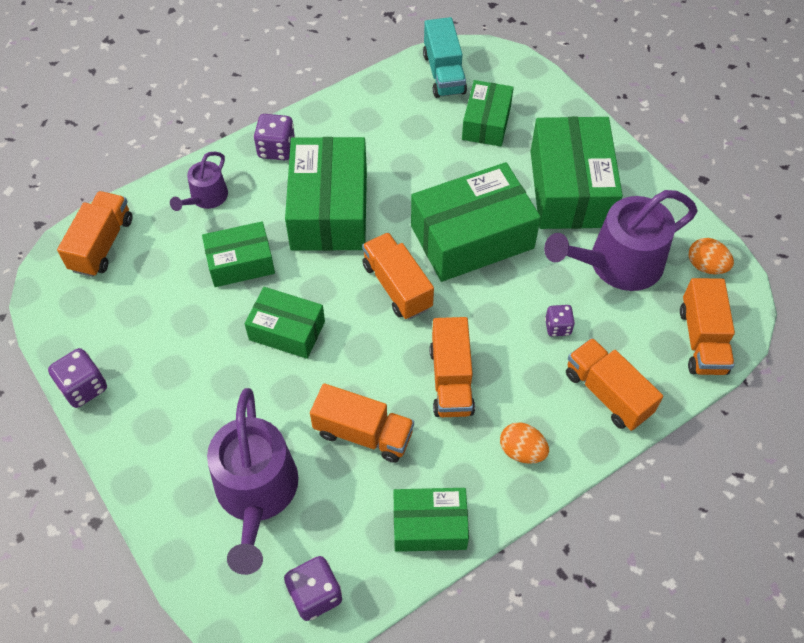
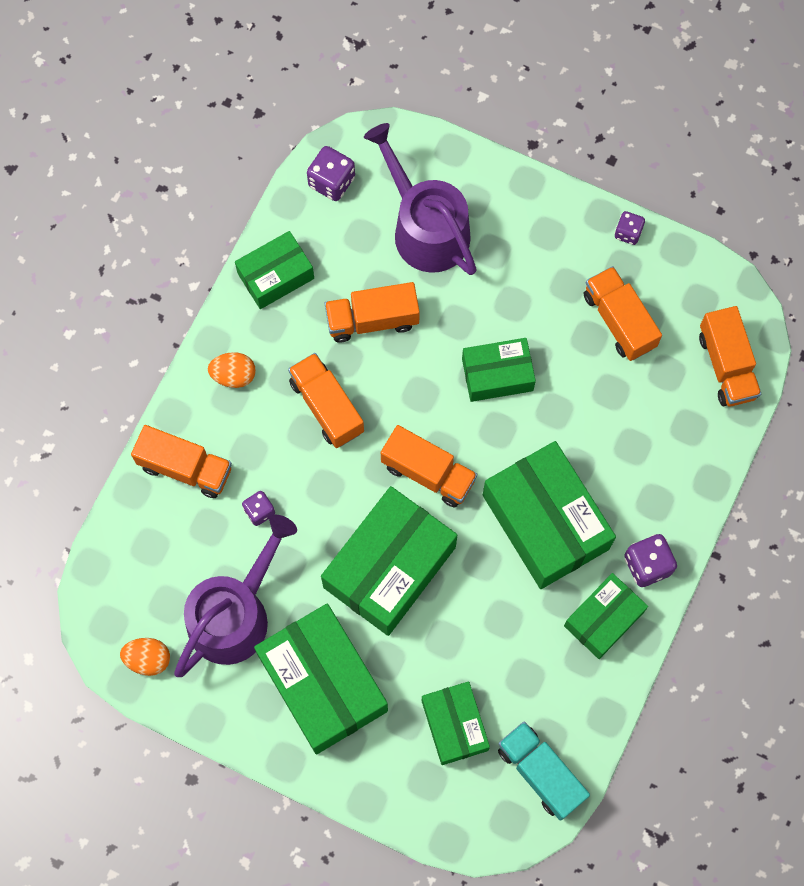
camera: 150 degrees right, 15 degrees up
(84, 387) = (628, 233): purple dice -> purple dice, size x0.64
(206, 198) = (672, 468): purple watering can -> none
(240, 263) = (586, 417): green box -> green box (603, 619)
(702, 340) = (122, 570): orange truck -> orange truck (619, 320)

